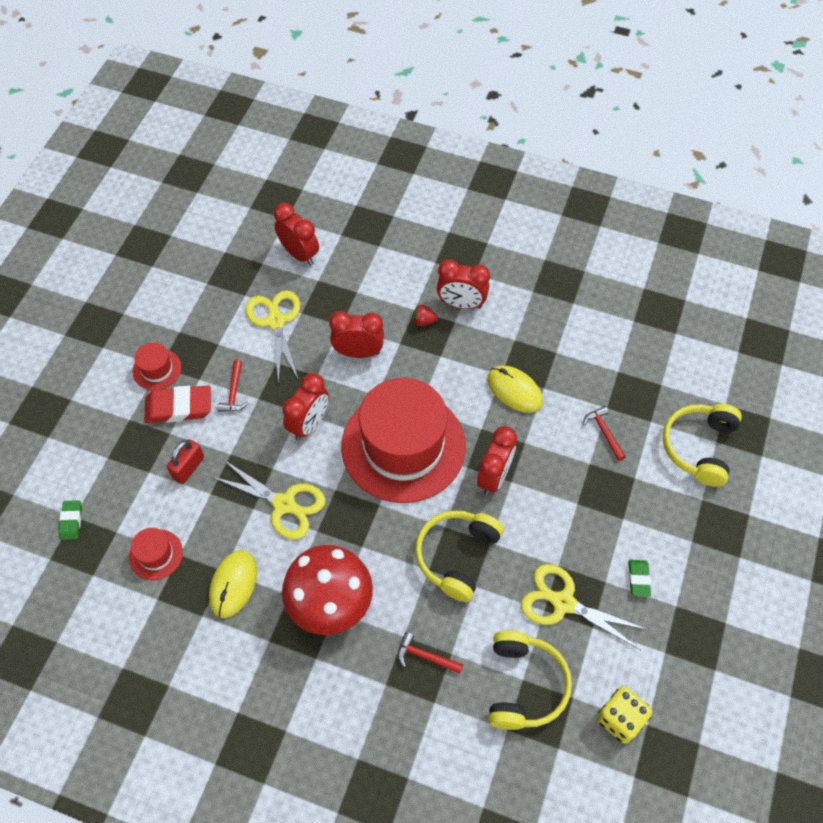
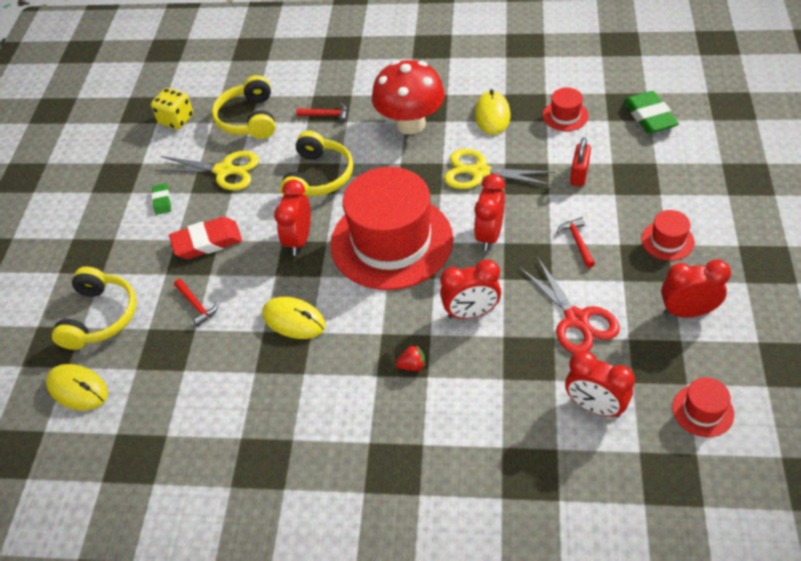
camera: 170 degrees right, 10 degrees down
(71, 521) = (649, 116): green eraser -> green eraser, size x1.84
(179, 407) = (621, 215): red eraser -> red eraser (207, 242)
(226, 231) = (703, 410): none -> red hat
(276, 322) = (576, 319): yellow scissors -> red scissors
(461, 304) = (375, 398): red clock -> red clock (687, 312)
(713, 380) = (77, 389): none -> yellow mouse

